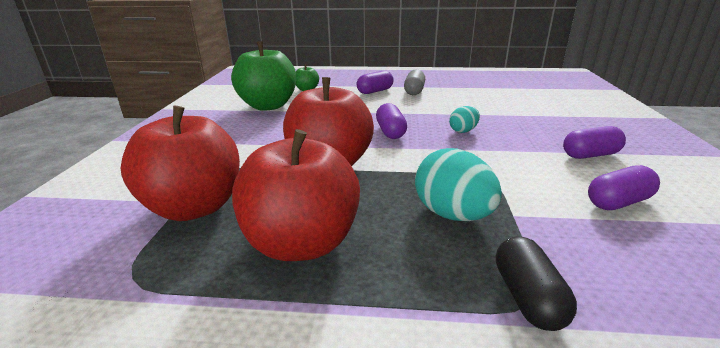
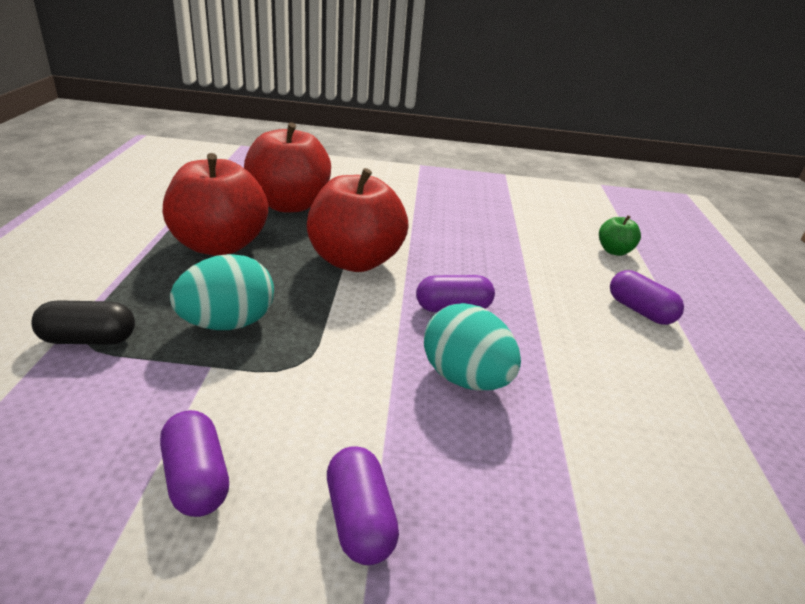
camera: 85 degrees right, 5 degrees up
(268, 106) = (531, 226): green apple -> none
(414, 91) = (665, 355): grey capsule -> none
(463, 131) = (465, 378): turquoise egg -> turquoise egg, size x1.81

